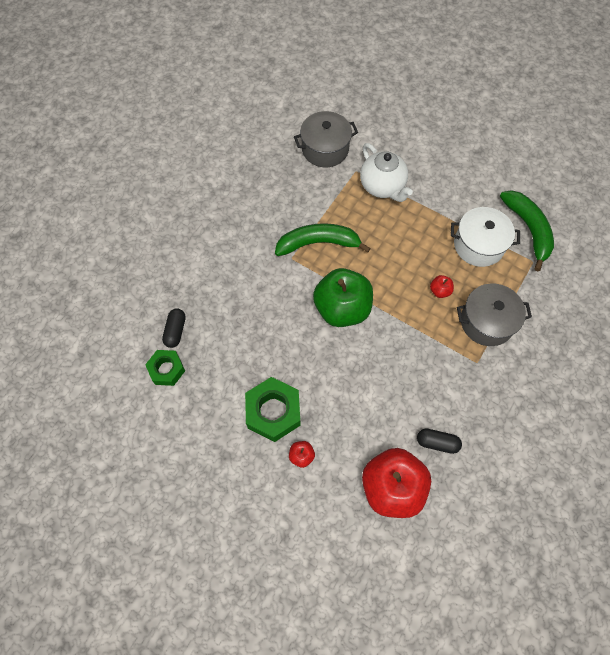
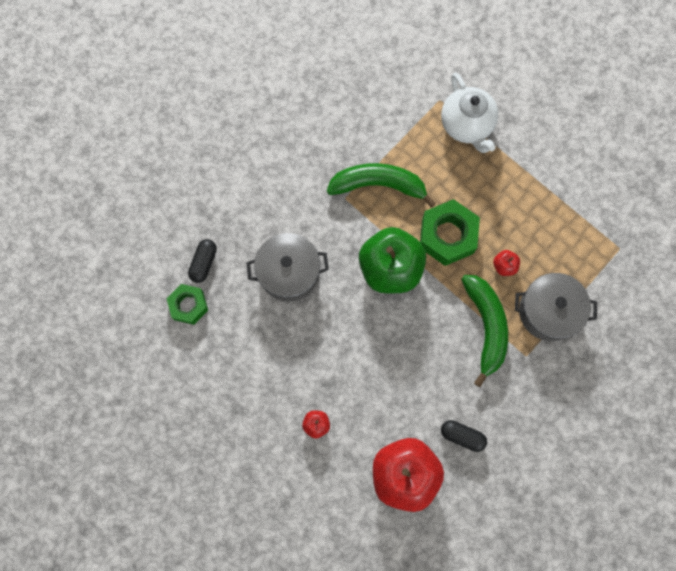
camera: 10 degrees right, 10 degrees up
(273, 412) = (295, 372): green nut -> green nut (447, 235)
(325, 149) = (409, 65): grey pot -> grey pot (289, 272)
(478, 245) = (562, 218): white pot -> none
(528, 229) = (624, 208): green banana -> green banana (486, 326)

